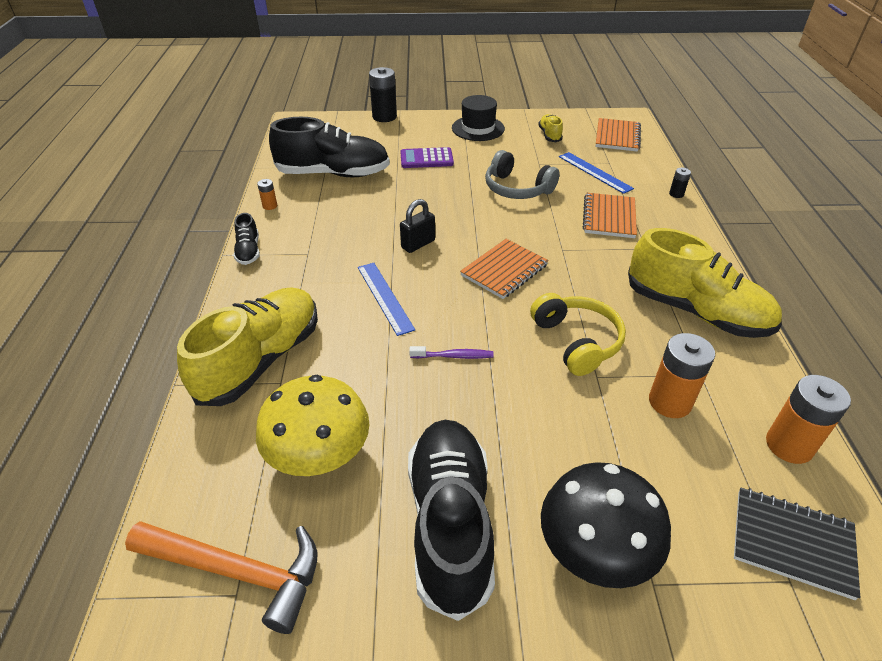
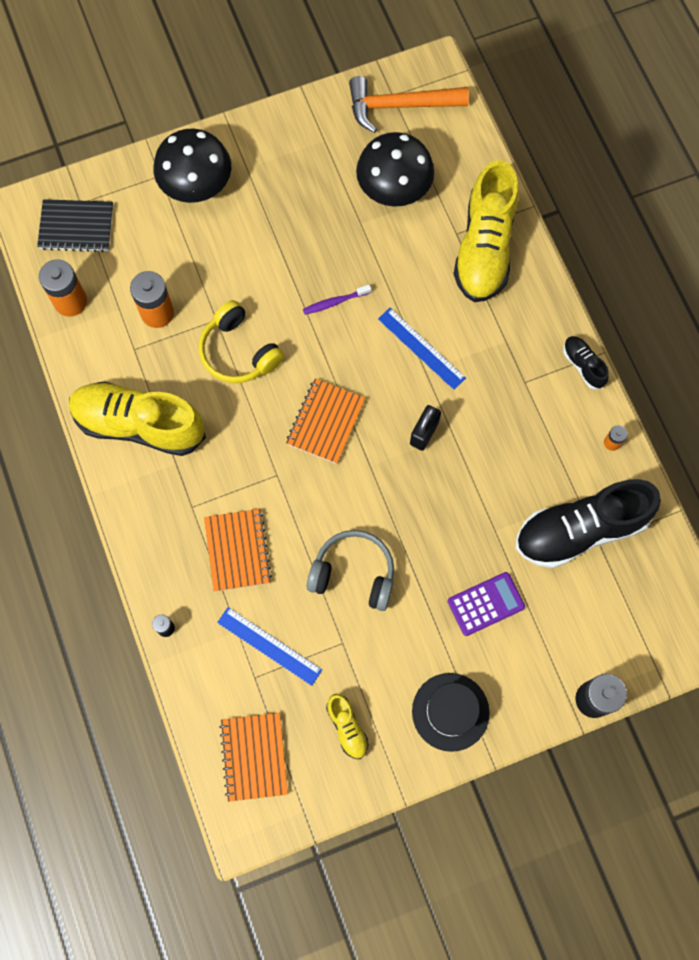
camera: 160 degrees right, 30 degrees up
(319, 454) = (394, 188): yellow mushroom -> black mushroom
(450, 523) = (288, 171): black shoe -> none

